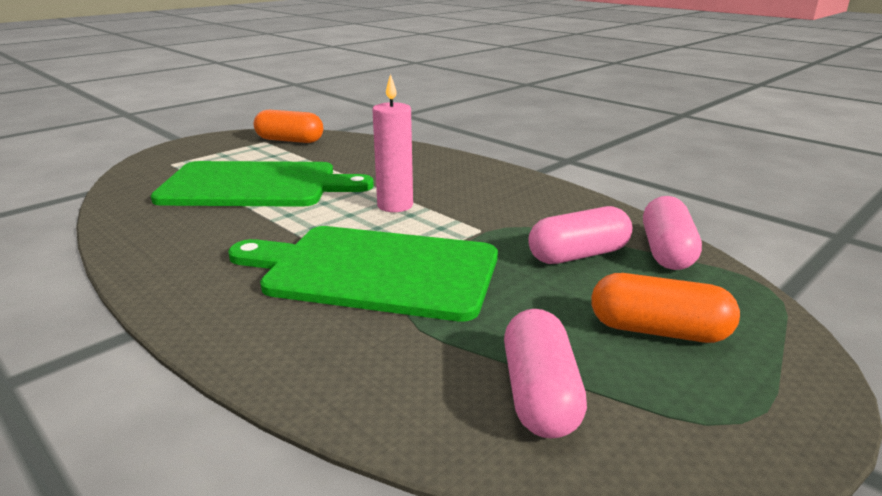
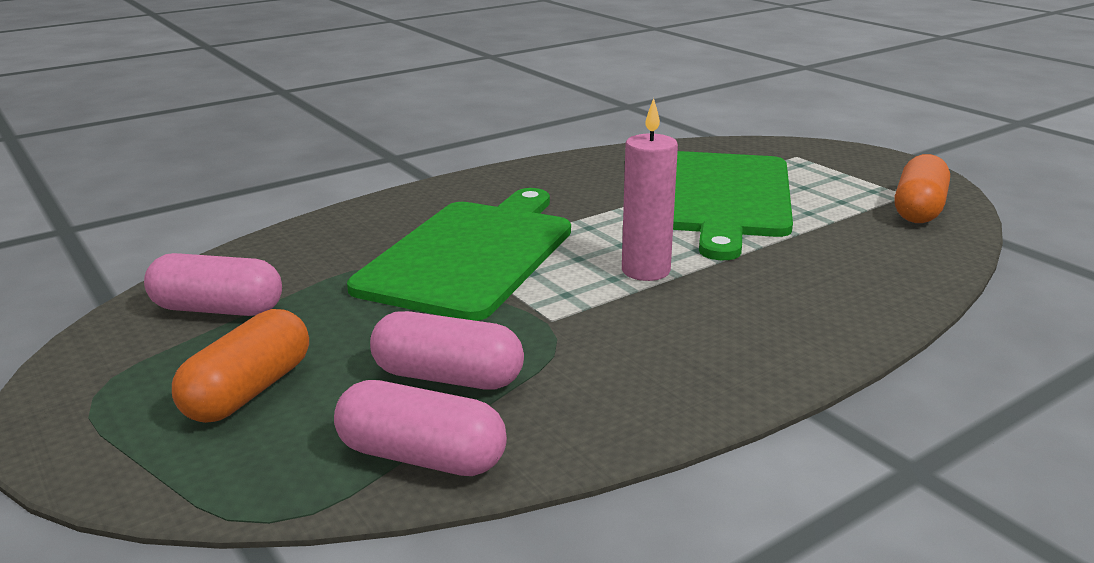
camera: 100 degrees right, 0 degrees up
(578, 255) = (447, 377): pink capsule -> pink capsule turned 60 degrees counterclockwise

